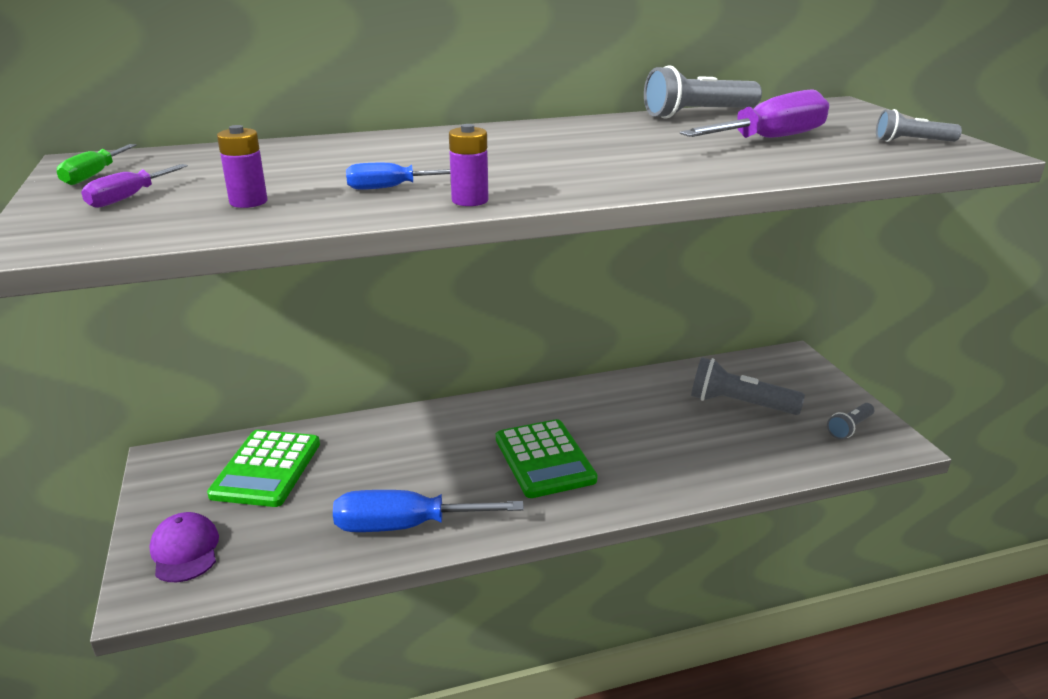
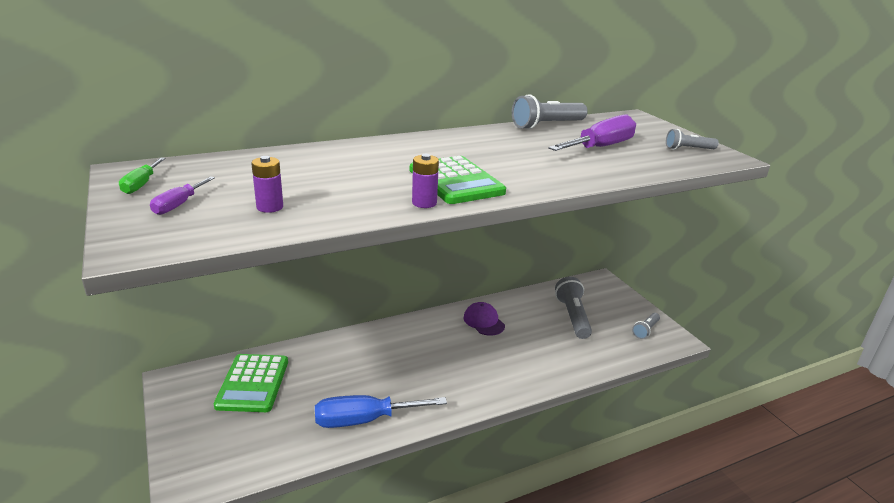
camera: 10 degrees left, 0 degrees up
(185, 550) = (207, 450): purple cap -> purple cap (484, 321)
(390, 188) = (365, 193): blue screwdriver -> none
(544, 459) = (450, 364): green calculator -> green calculator (456, 181)
(739, 404) = (572, 316): grey flashlight -> grey flashlight turned 75 degrees clockwise

